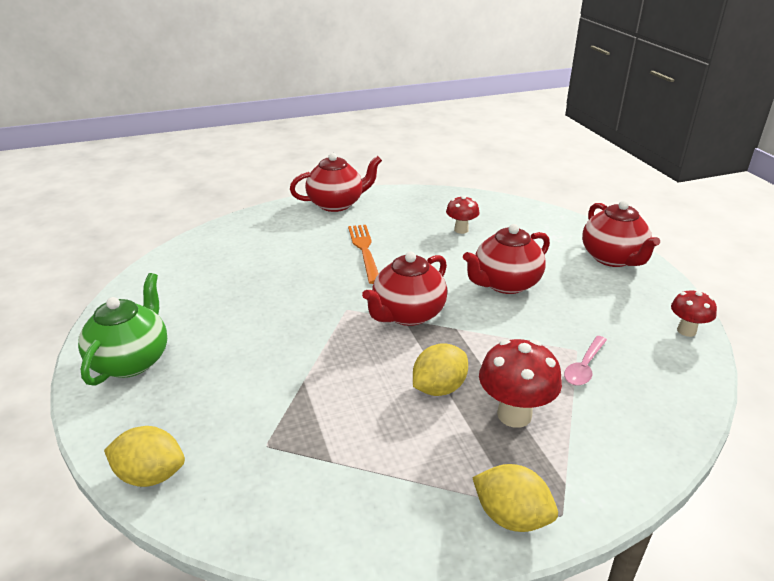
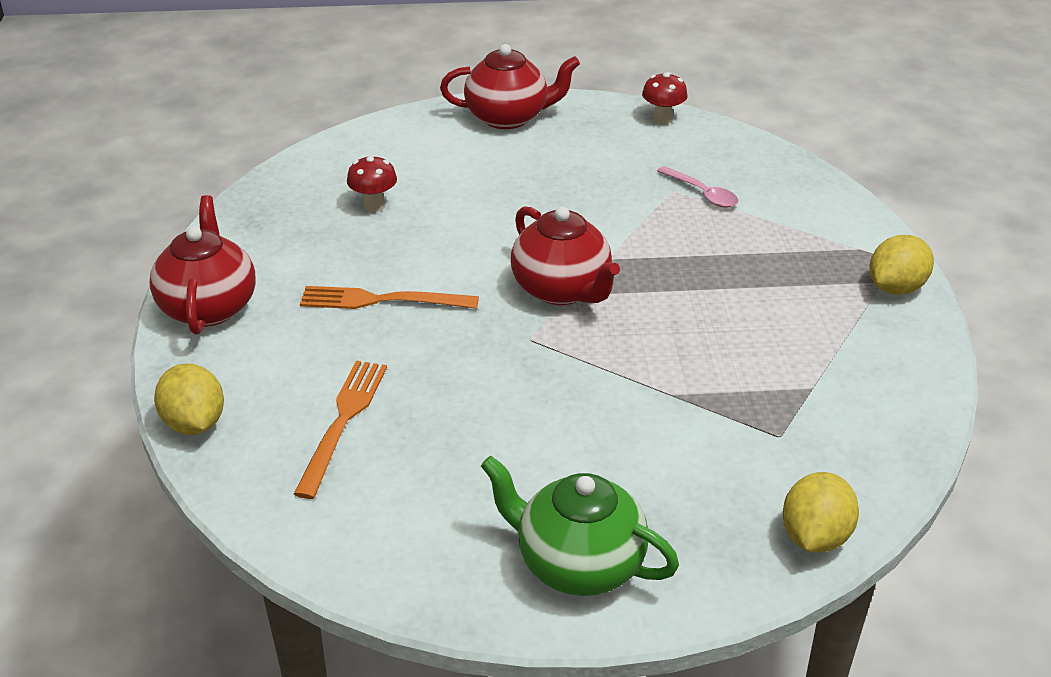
camera: 75 degrees left, 5 degrees up
(250, 260) = (343, 422): none -> orange fork
(439, 388) = (711, 293): yellow lemon -> yellow lemon (194, 423)
(505, 284) = (527, 203): red teapot -> none
(514, 415) = (765, 254): red mushroom -> none

